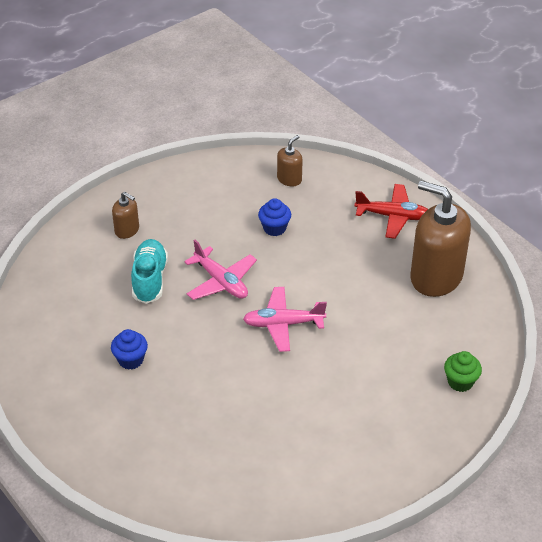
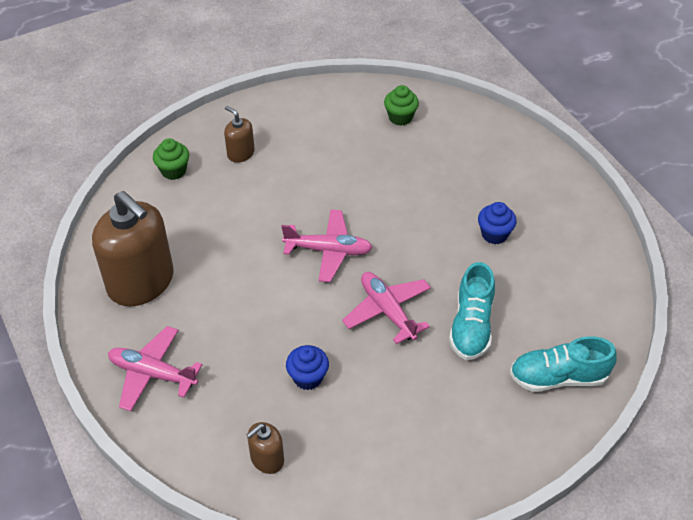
camera: 170 degrees left, 5 degrees up
(80, 252) = (558, 377): none -> turquoise shoe
(127, 230) = (498, 403): brown soap dispenser -> brown soap dispenser (240, 153)
(240, 482) = (400, 117): none -> green cupcake
(392, 216) = (153, 374): red plane -> pink plane

